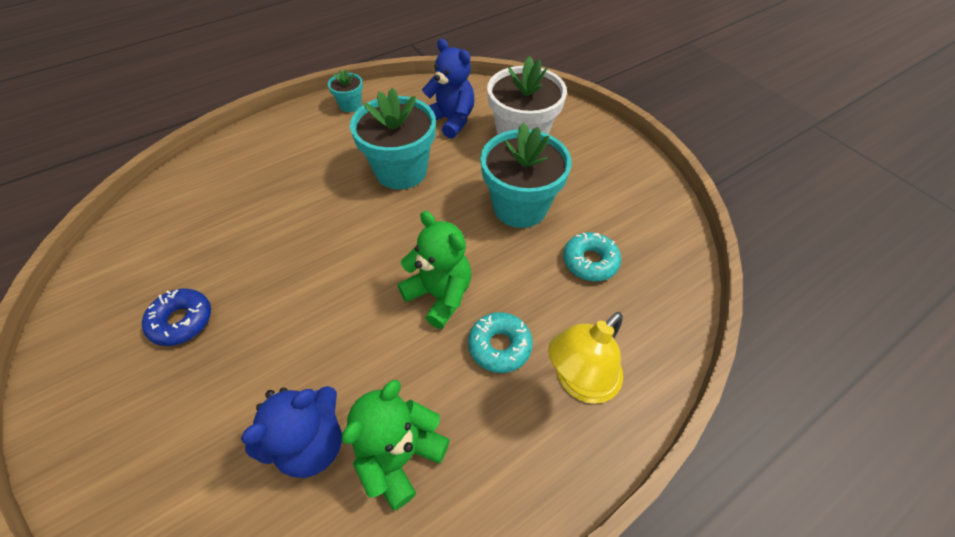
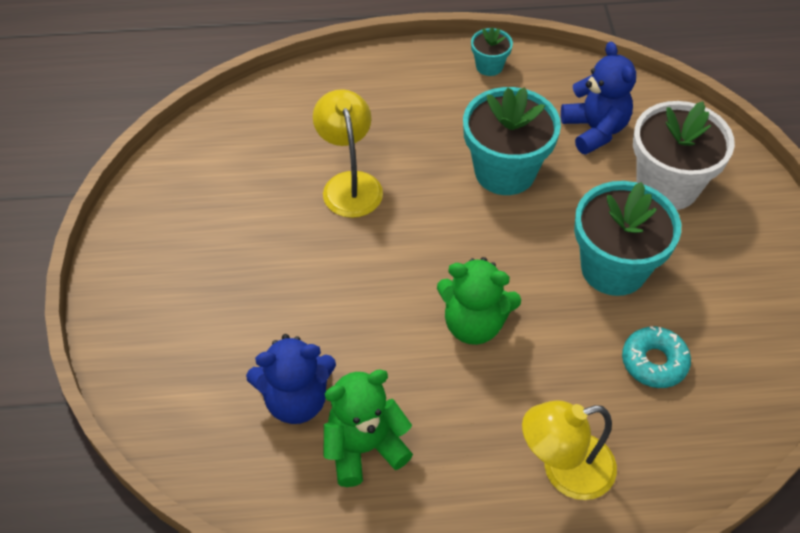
camera: 30 degrees right, 0 degrees up
(182, 321) = (231, 241): blue donut -> none
(277, 228) = (350, 184): none -> yellow lamp
(439, 295) = (474, 324): green teddy bear -> green teddy bear turned 120 degrees clockwise
(499, 346) = (505, 400): turquoise donut -> none

